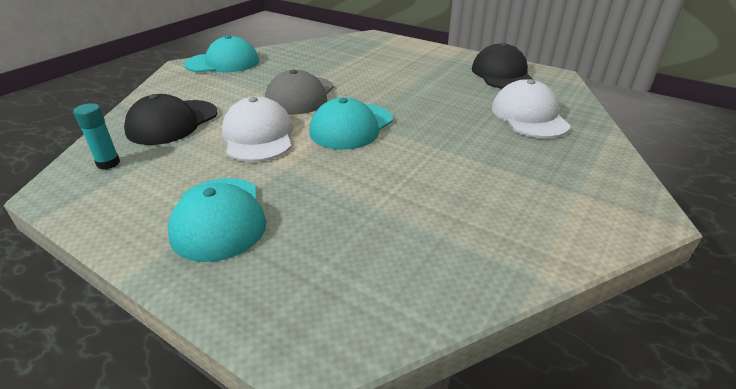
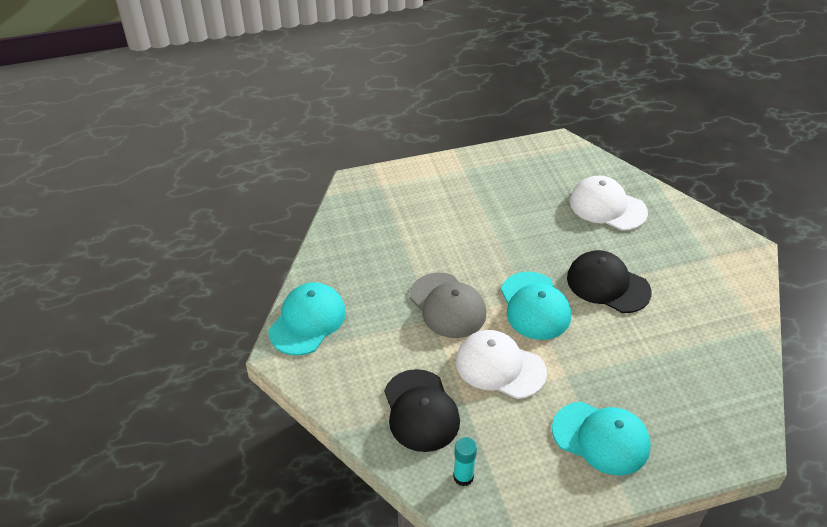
camera: 50 degrees left, 10 degrees up
(502, 74) = (529, 168): black cap -> black cap (607, 285)

